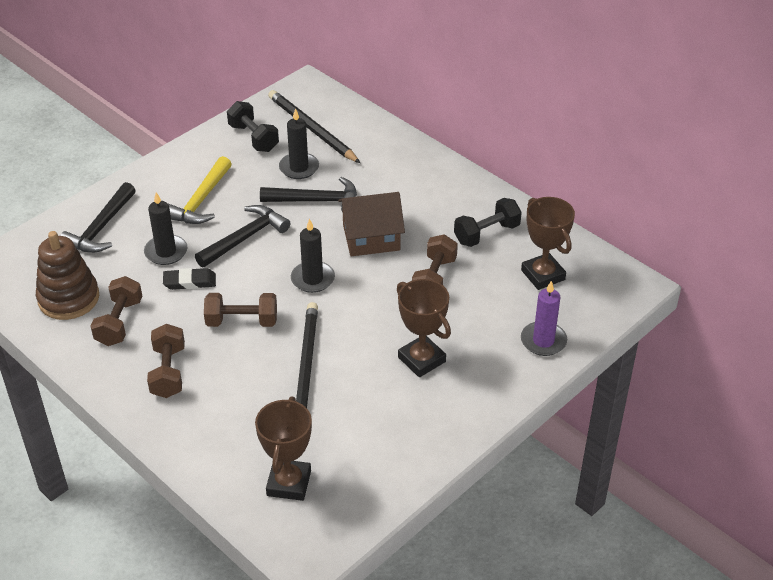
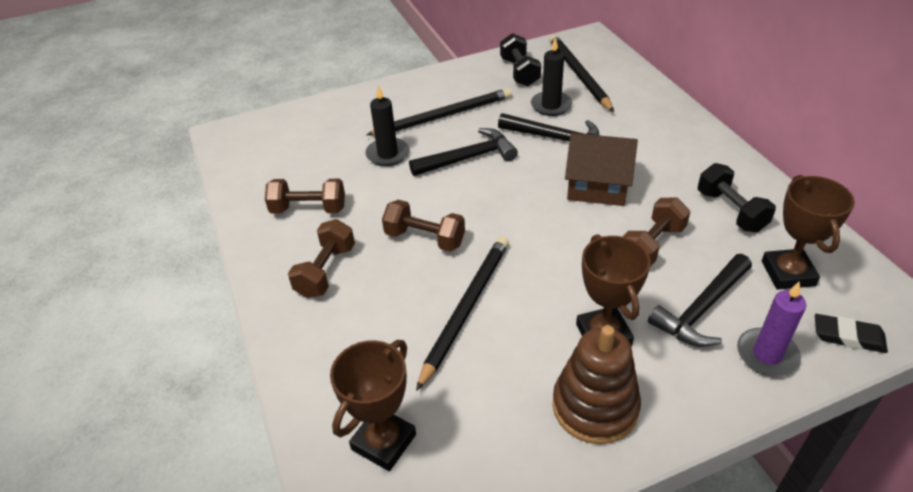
camera: 25 degrees right, 0 degrees up
(68, 298) = (278, 176): brown stacking toy -> brown stacking toy (595, 406)
(101, 228) = (342, 121): black hammer -> black hammer (701, 309)
(119, 322) = (308, 209): brown dumbbell -> brown dumbbell turned 60 degrees clockwise
(190, 282) = (394, 187): black eraser -> black eraser (848, 336)
(201, 201) = (443, 116): yellow hammer -> black pencil
(312, 279) = (517, 213): black candle -> none
(486, 234) = (730, 211): black dumbbell -> black dumbbell turned 75 degrees clockwise

